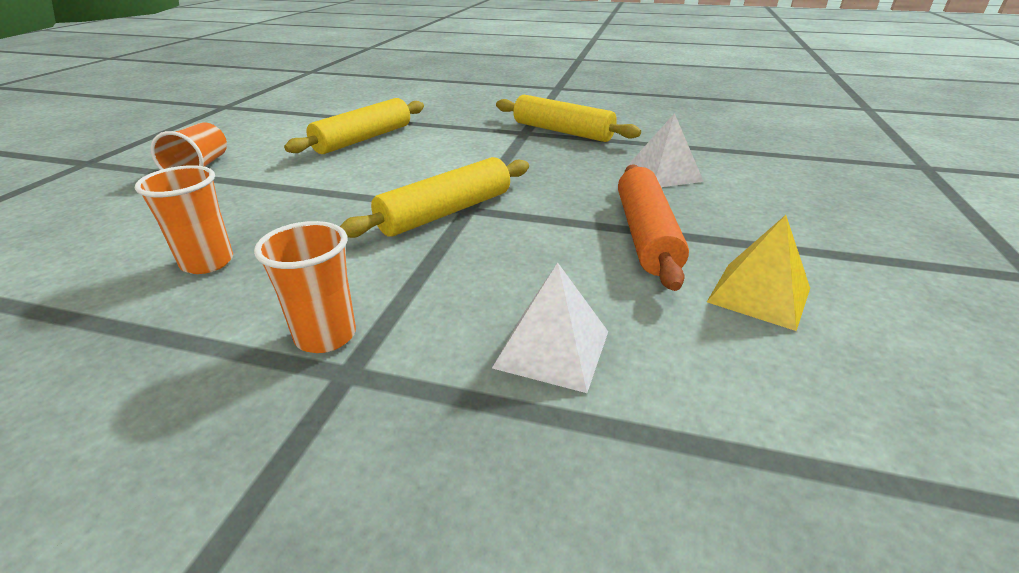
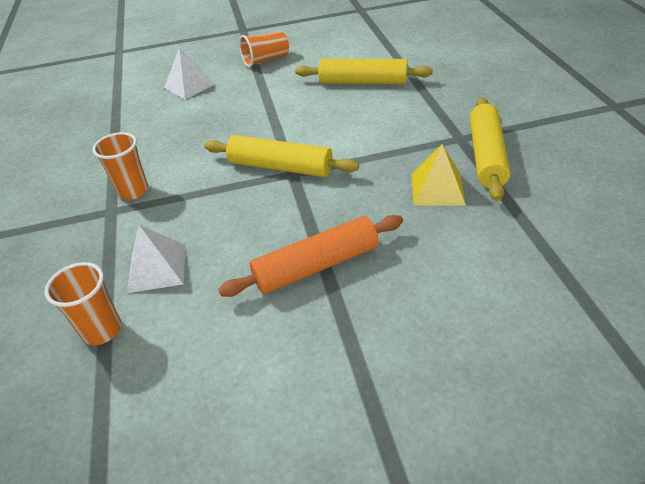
camera: 65 degrees right, 10 degrees up
(207, 262) = (172, 125): orange cup -> orange cup (102, 330)
(663, 174) = (446, 244): white pyramid -> white pyramid (189, 86)
(759, 295) = (265, 346): yellow pyramid -> yellow pyramid (437, 189)

